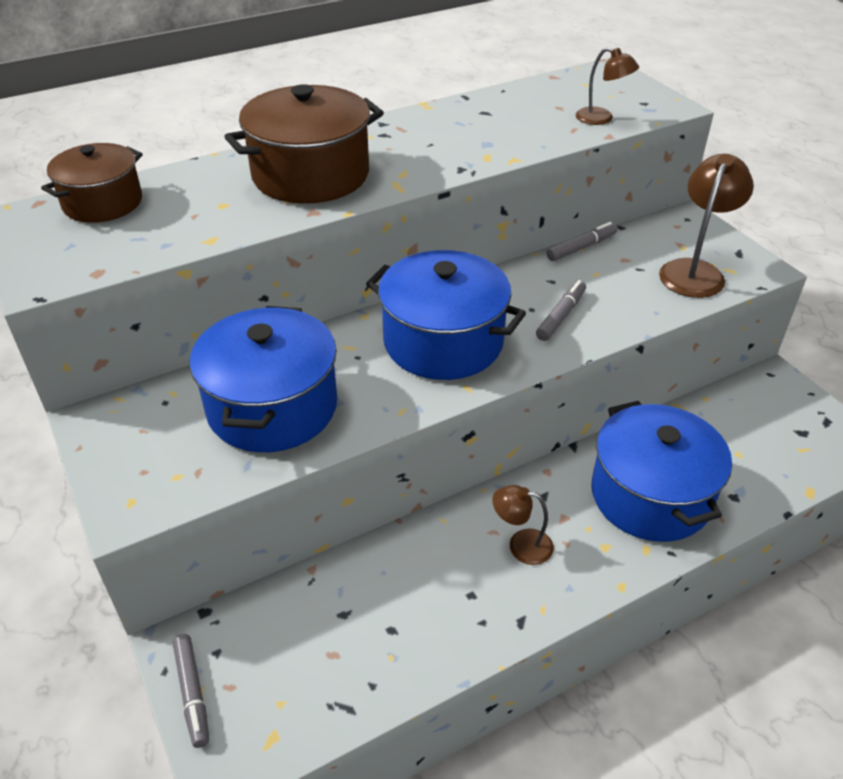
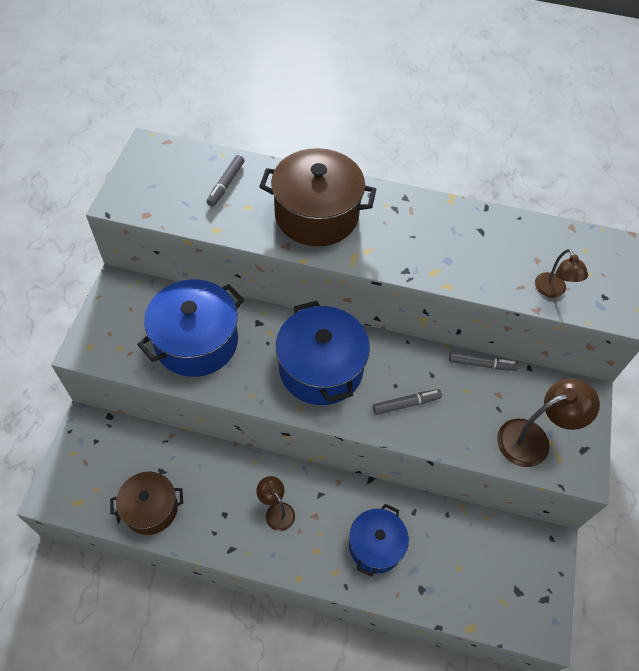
camera: 40 degrees right, 15 degrees up
(103, 203) = (195, 163): brown pot -> brown pot (151, 508)
(192, 693) = (70, 452): grey marker -> grey marker (226, 184)
(650, 495) = (375, 545): blue pot -> blue pot, size x0.64

